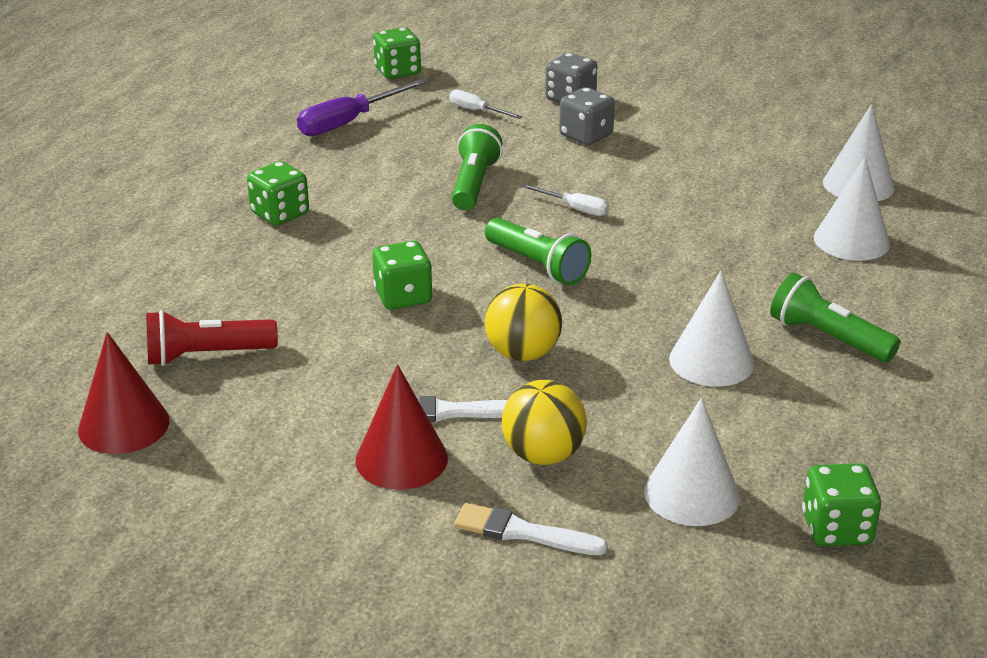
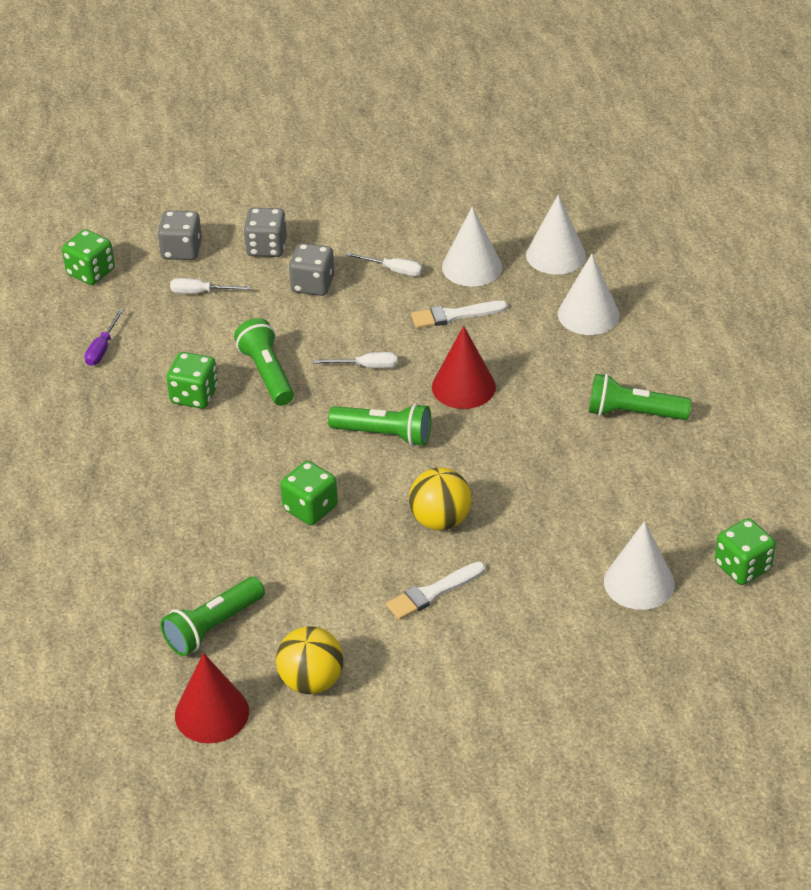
camera: 30 degrees left, 10 degrees up
(206, 355) = (213, 627): red flashlight -> green flashlight
(280, 214) = (138, 470): green dice -> green dice (194, 395)
(348, 122) = (102, 348): purple screwdriver -> purple screwdriver, size x0.57
(401, 459) = (433, 646): red cone -> red cone (463, 386)
(491, 79) = (181, 250): none -> grey dice
(522, 532) = (558, 662): white brush -> white brush (454, 315)
(543, 455) = (523, 598): yellow ball -> yellow ball (311, 681)
(675, 148) = (393, 270): none -> white screwdriver
(711, 361) = (572, 468): white cone -> white cone (472, 267)

